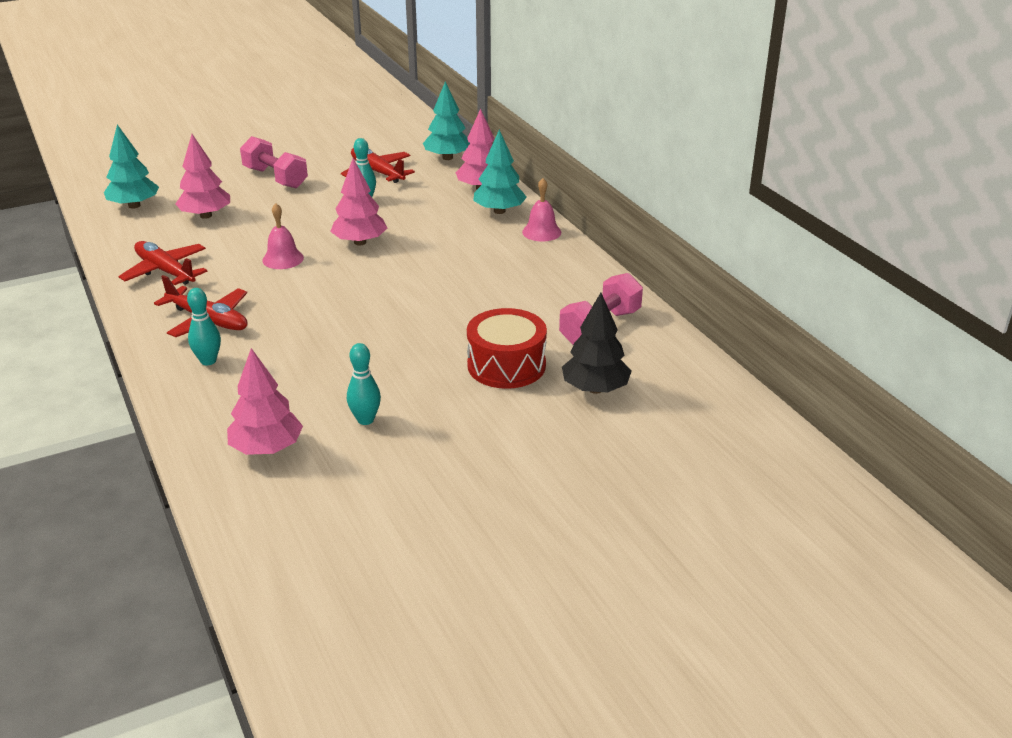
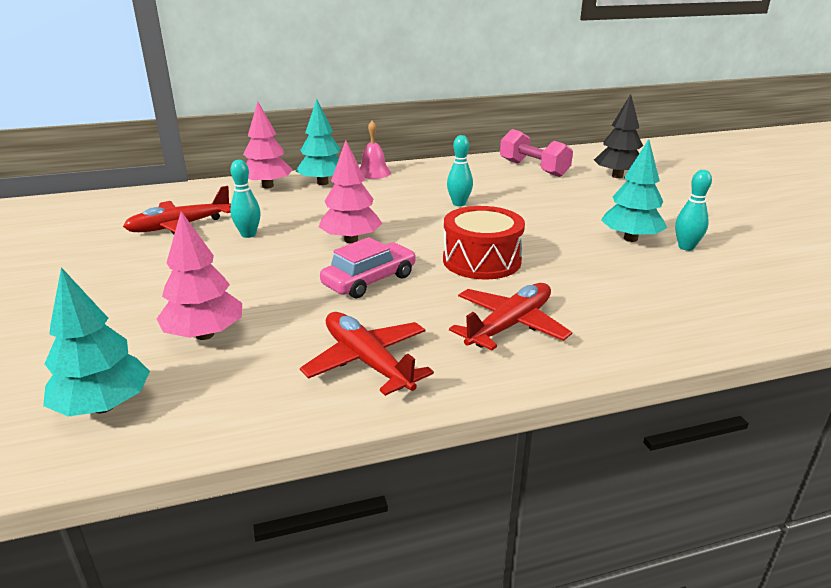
camera: 80 degrees left, 5 degrees down
(166, 271) = (367, 362): red plane -> red plane turned 90 degrees clockwise
(208, 361) = (602, 323): turquoise bowling pin -> turquoise bowling pin (459, 204)
(267, 448) = (752, 289): pink tree -> none
(275, 178) = (127, 284): pink dumbbell -> none
(283, 259) = (369, 280): pink bell -> pink car
(447, 158) = (179, 195): turquoise tree -> turquoise tree (630, 239)
(506, 365) = (590, 197): red drum -> red drum (481, 261)

